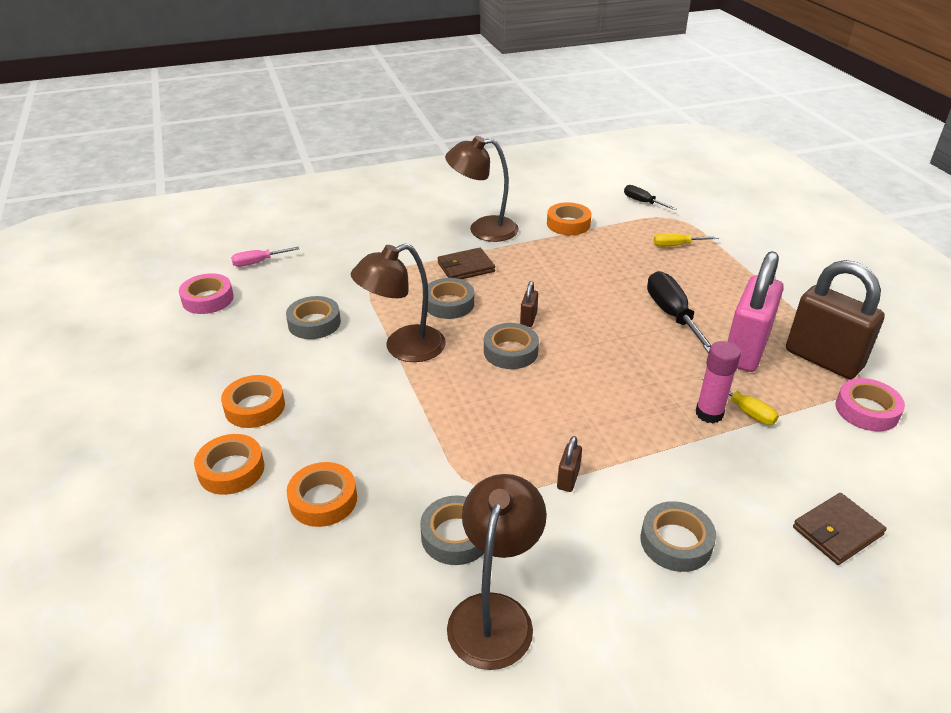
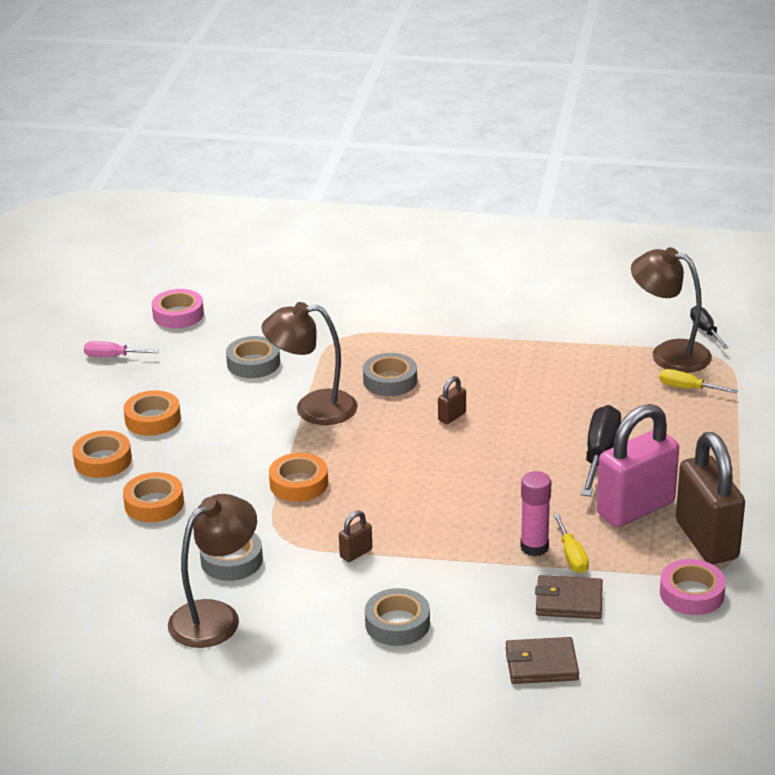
camera: 30 degrees right, 5 degrees down
(258, 262) = (246, 291): pink screwdriver -> pink screwdriver (112, 356)
(466, 267) = (439, 350): brown wallet -> brown wallet (569, 601)
(483, 229) = (494, 315): brown lamp -> brown lamp (669, 353)
(510, 351) = (406, 440): grey tape -> none
(568, 224) = (592, 333): orange tape -> orange tape (299, 483)

